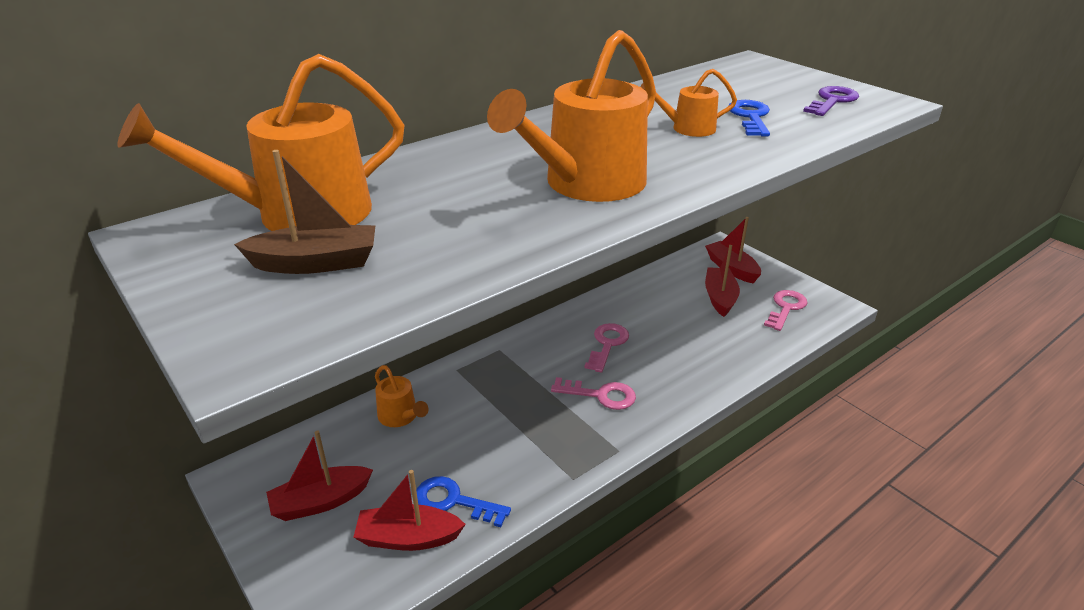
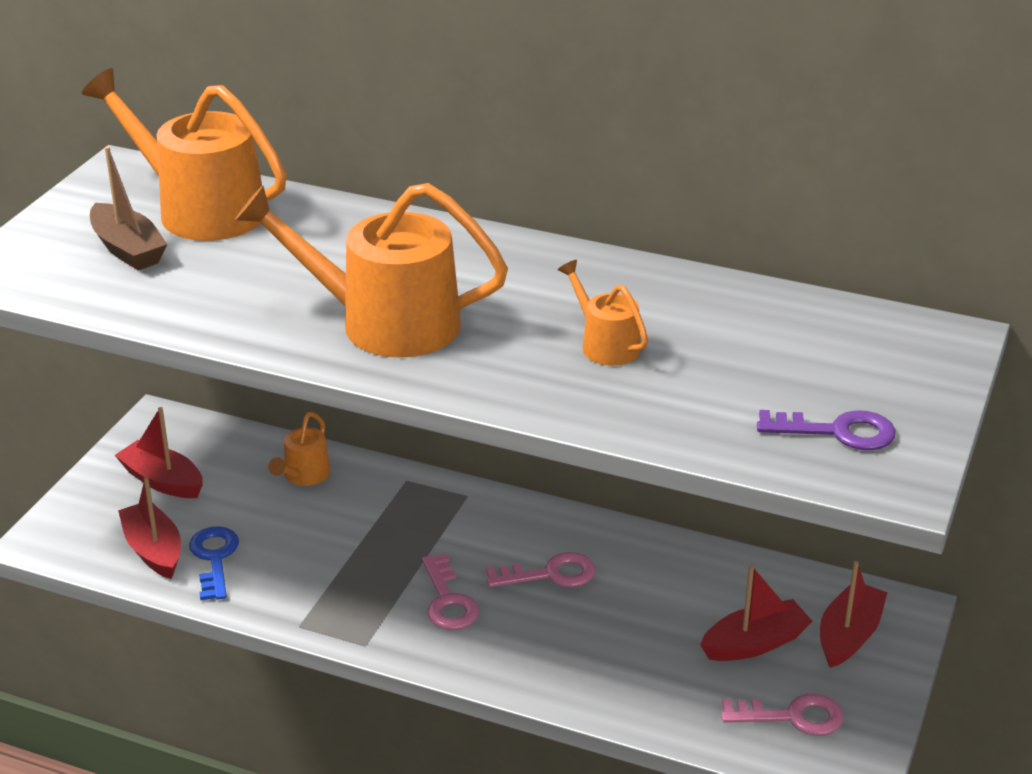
camera: 60 degrees right, 0 degrees up
(750, 117) = (695, 379): blue key -> none

